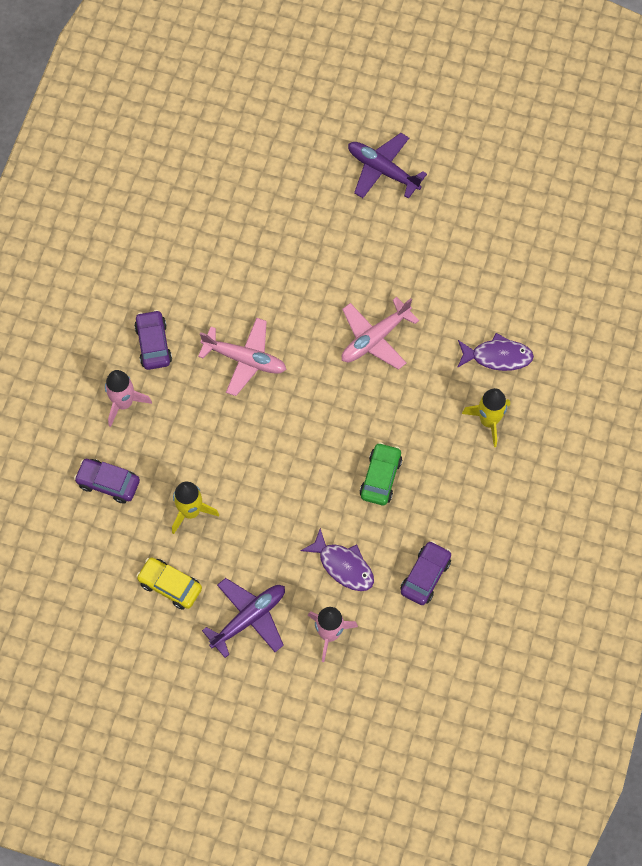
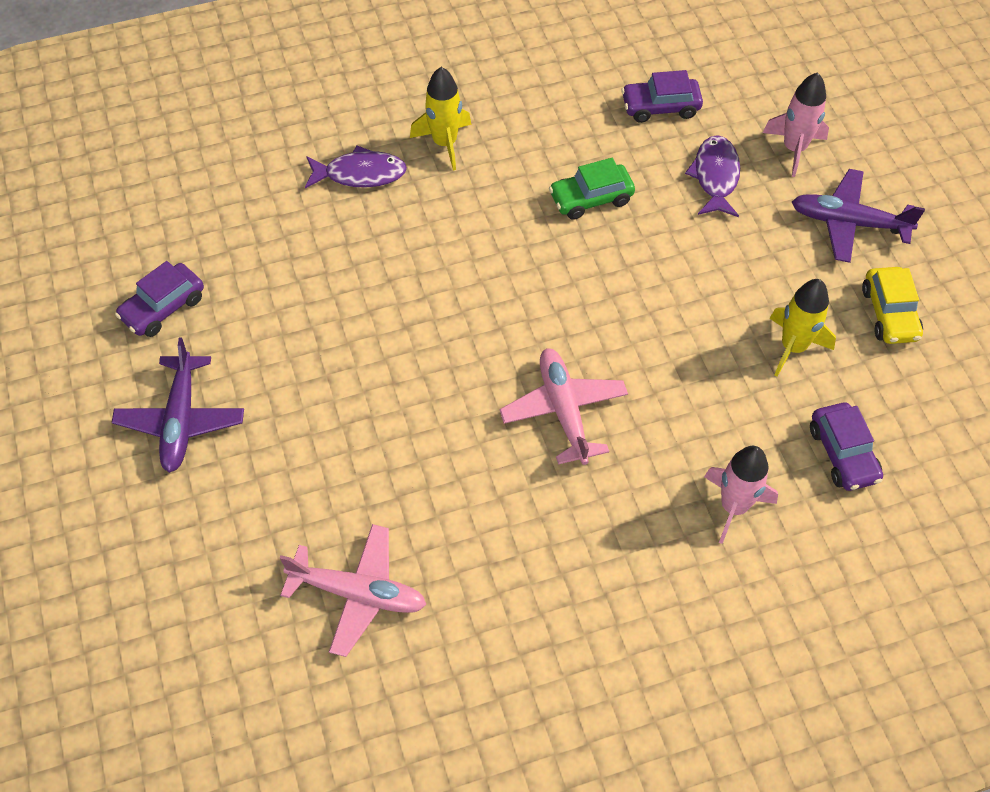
camera: 125 degrees left, 10 degrees down
(153, 344) = (629, 527): purple car -> purple car (163, 307)
(375, 338) = (428, 295): pink plane -> pink plane (358, 593)
(497, 356) = (360, 174): purple fish -> purple fish turned 120 degrees clockwise

